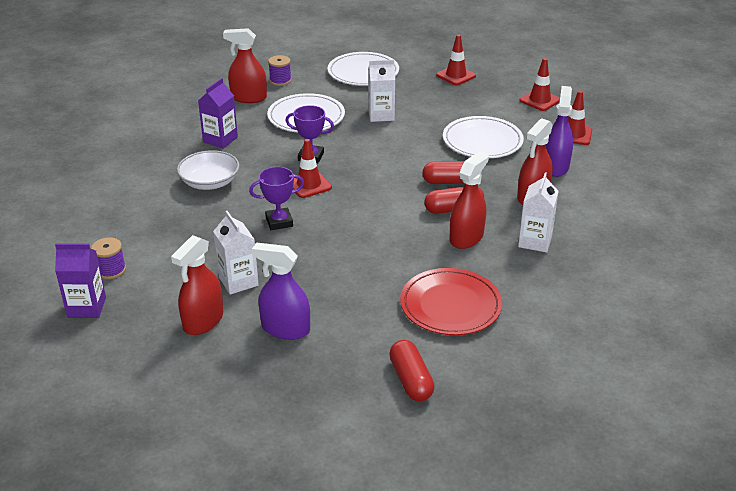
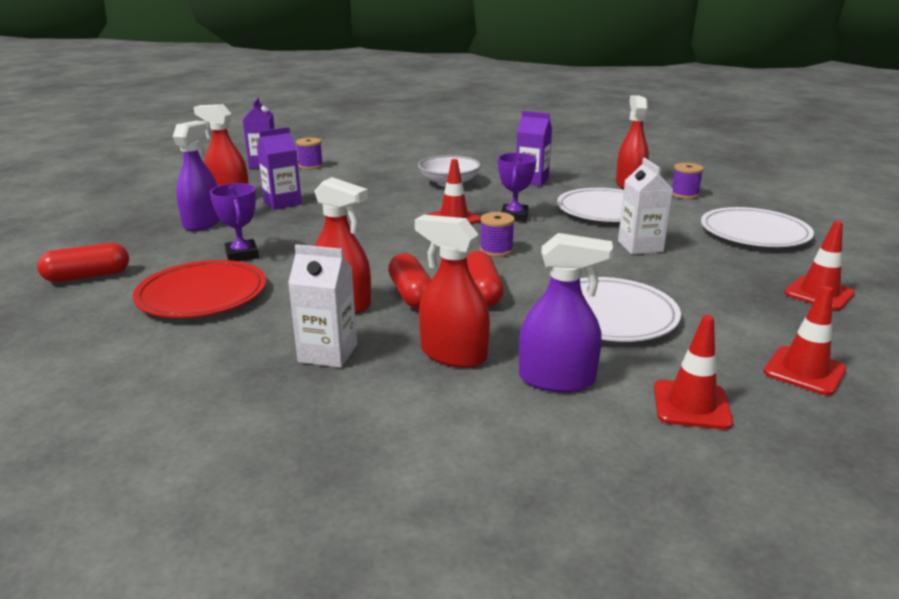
camera: 85 degrees right, 10 degrees down
(238, 281) = (282, 203): white carton -> purple carton
(279, 222) = (380, 211): purple trophy -> purple trophy (242, 255)
(380, 170) = (496, 250): none -> purple spool

